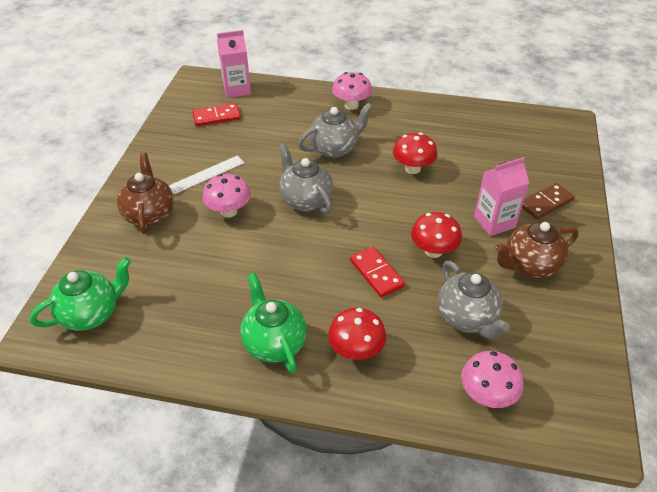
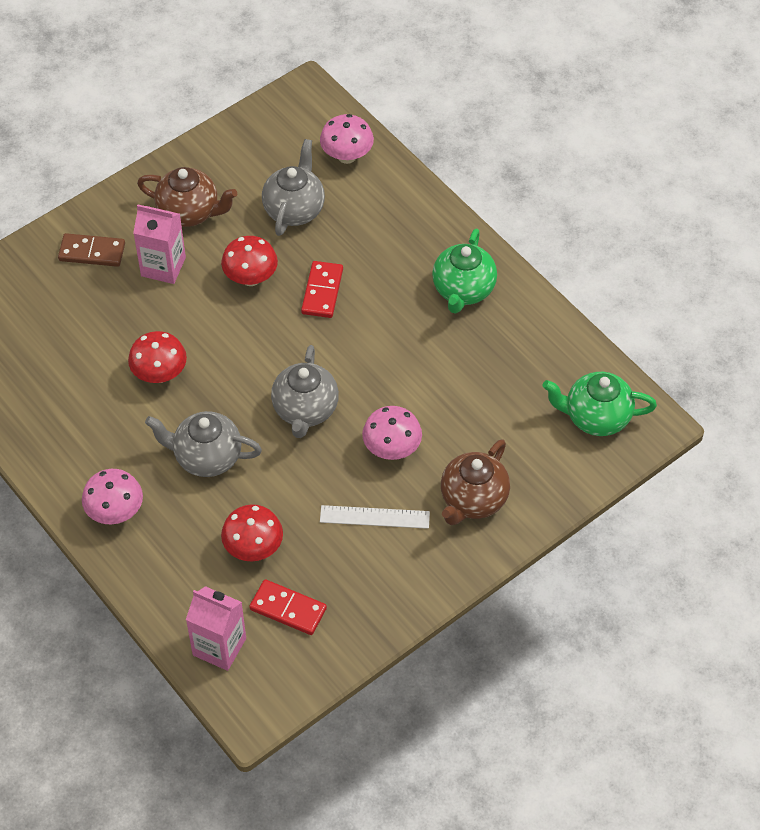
camera: 140 degrees left, 10 degrees up
(356, 350) = (405, 243): red mushroom -> red mushroom (253, 548)

